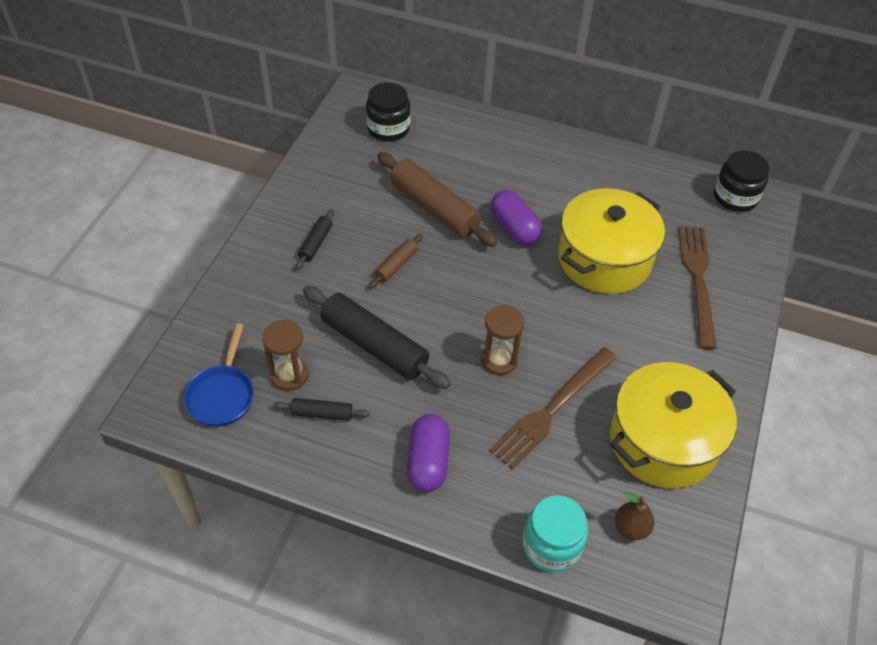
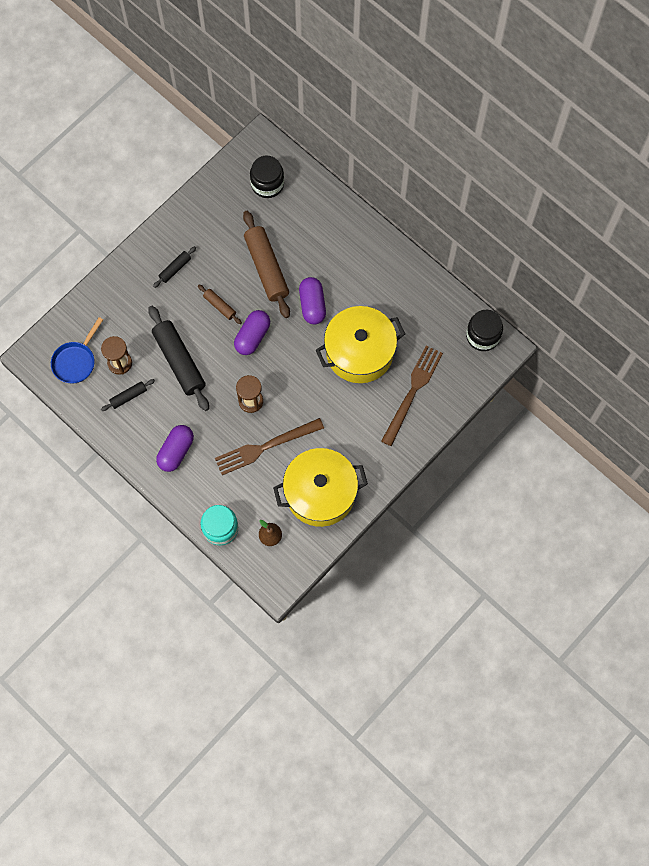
camera: 25 degrees right, 20 degrees up
(322, 414) = (128, 396): black rolling pin -> black rolling pin turned 60 degrees counterclockwise
(396, 265) = (219, 306): brown rolling pin -> brown rolling pin turned 75 degrees clockwise
(458, 285) = (252, 336): none -> purple capsule

